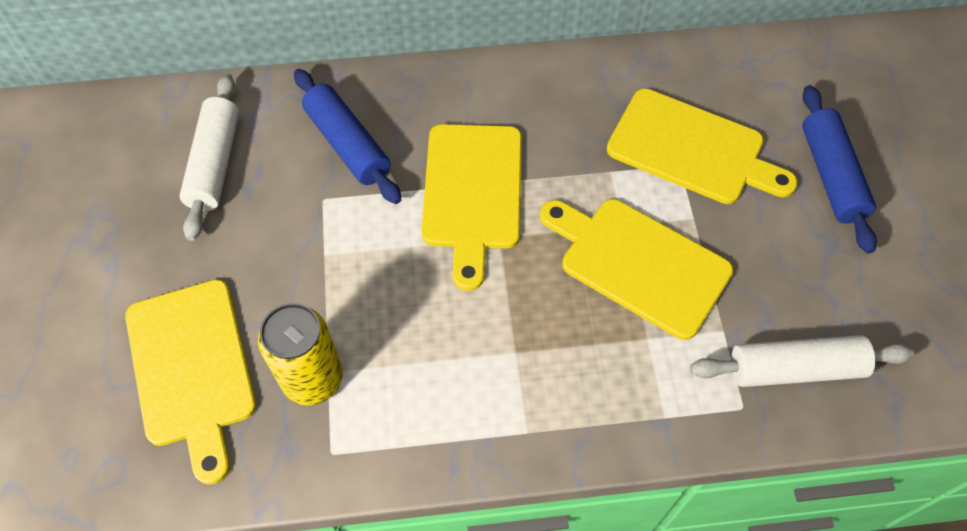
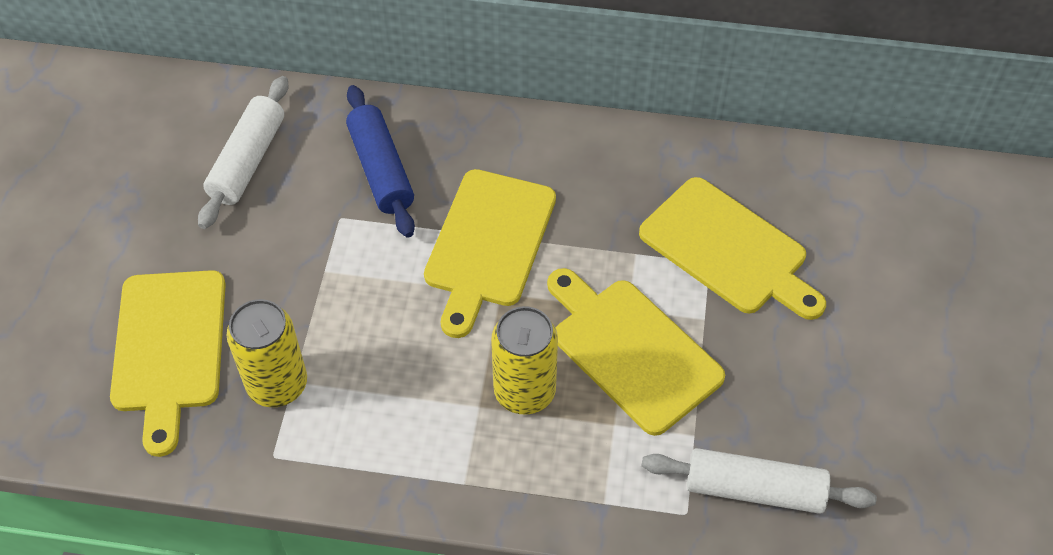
camera: 15 degrees right, 5 degrees down
(553, 327) = (524, 391): none -> yellow can
(831, 176) = (867, 309): blue rolling pin -> none

